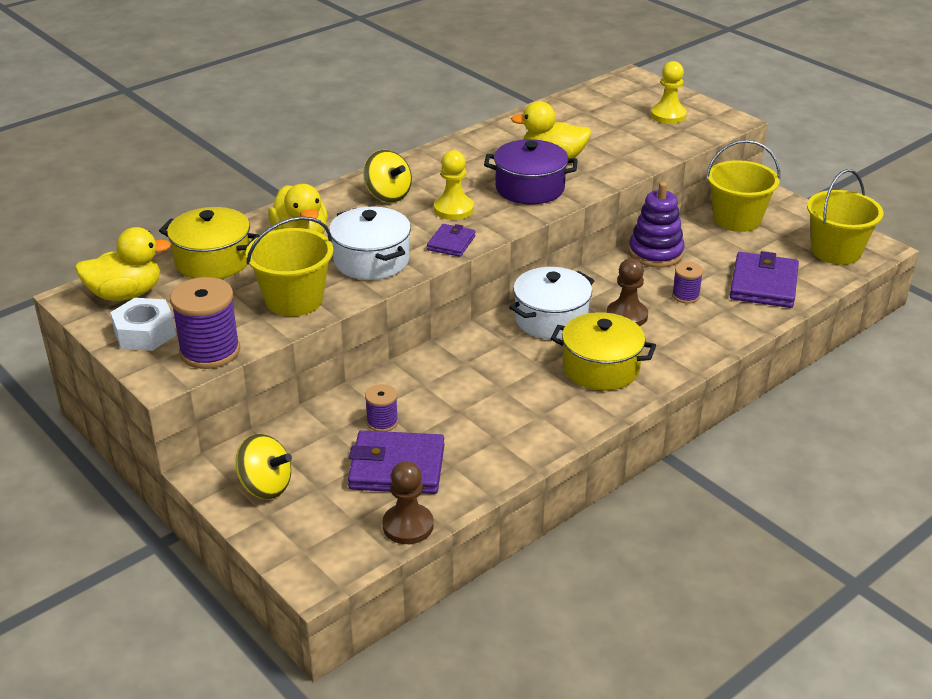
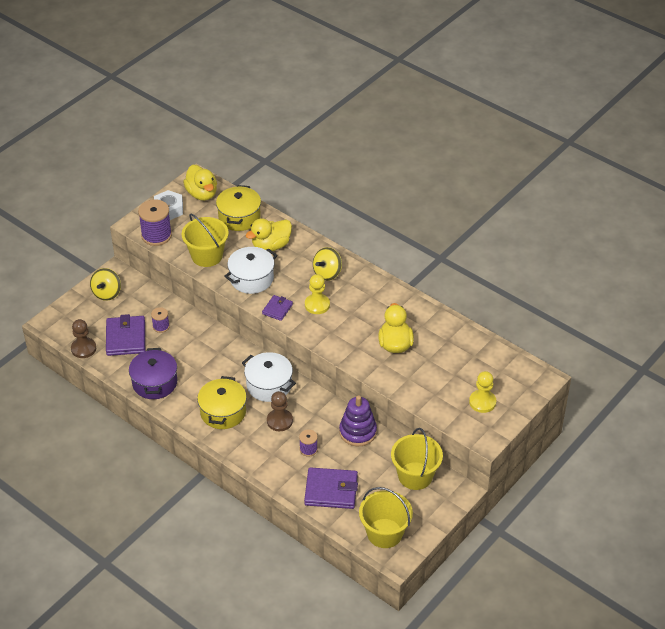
camera: 80 degrees right, 10 degrees up
(451, 243) = (277, 309): purple wallet -> purple wallet turned 75 degrees counterclockwise
(530, 188) = (352, 337): purple pot -> purple pot (155, 383)

